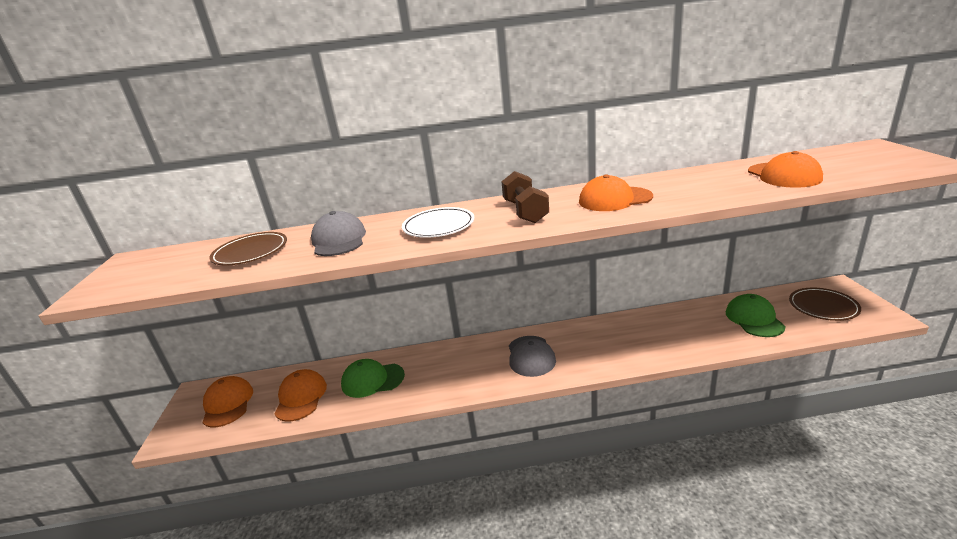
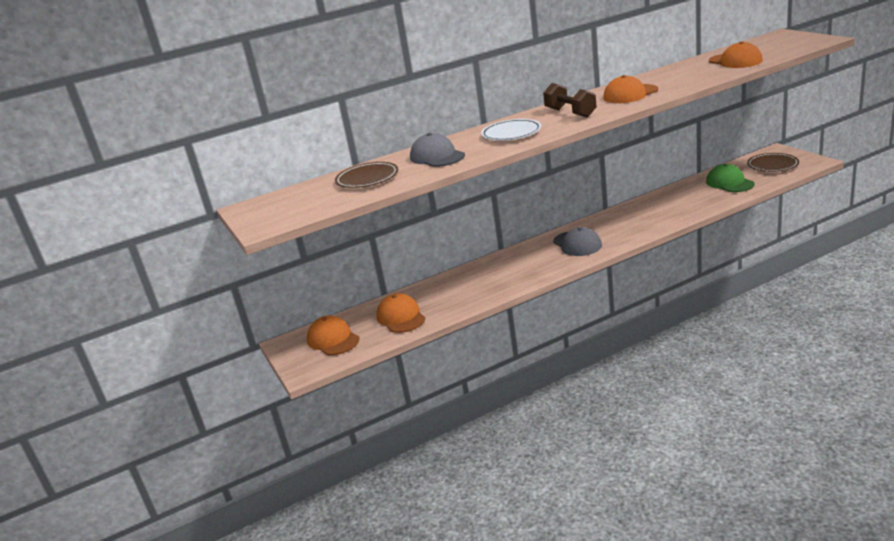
camera: 20 degrees left, 0 degrees up
(372, 380) = (455, 291): green cap -> none

